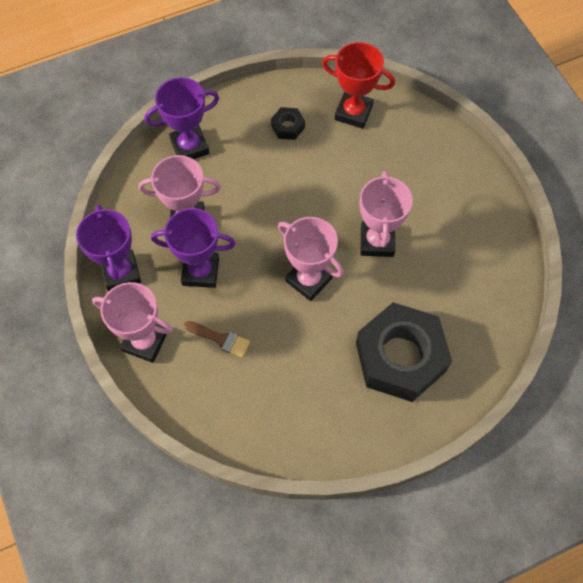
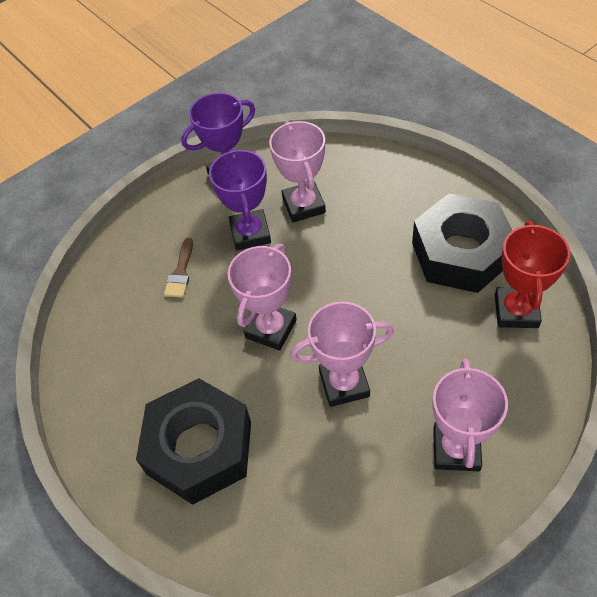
camera: 80 degrees right, 10 degrees down
(145, 342) = (163, 216): pink trophy -> pink trophy (456, 449)
(189, 146) = (392, 179): purple trophy -> none
(288, 127) = (460, 253): black nut -> black nut, size x2.44

